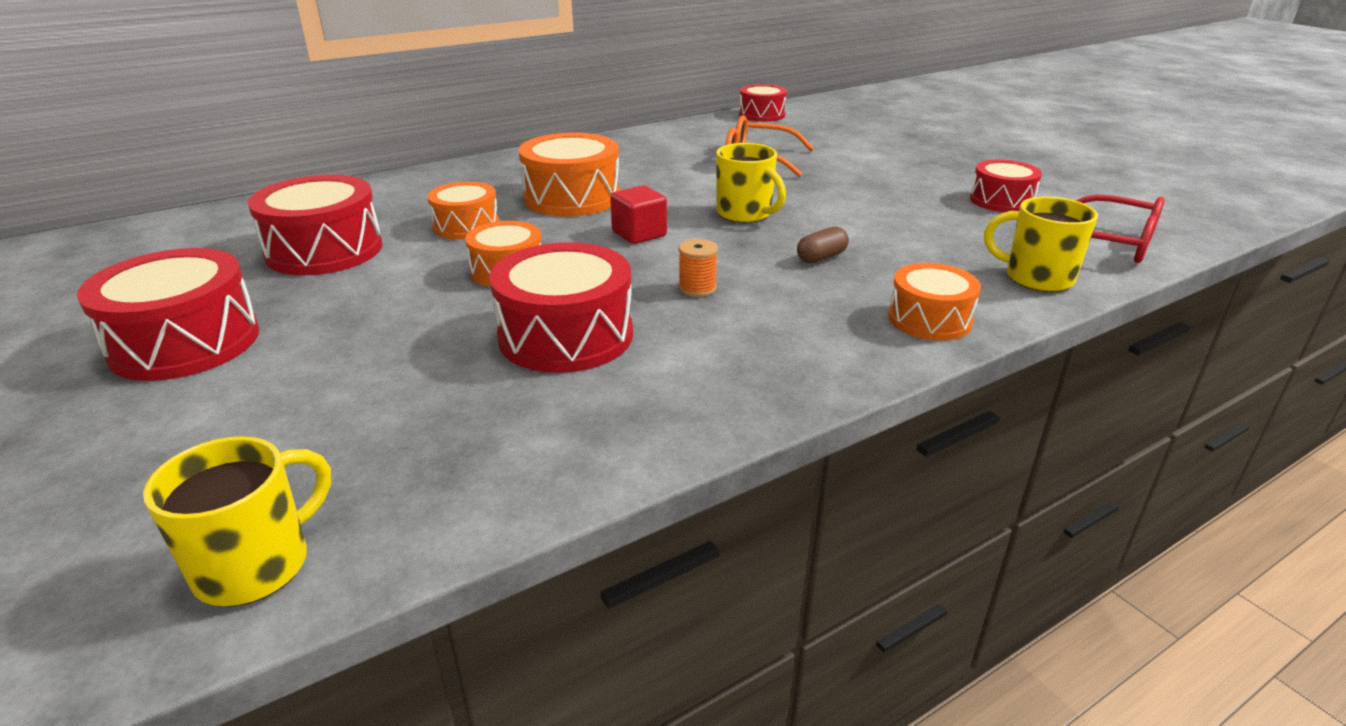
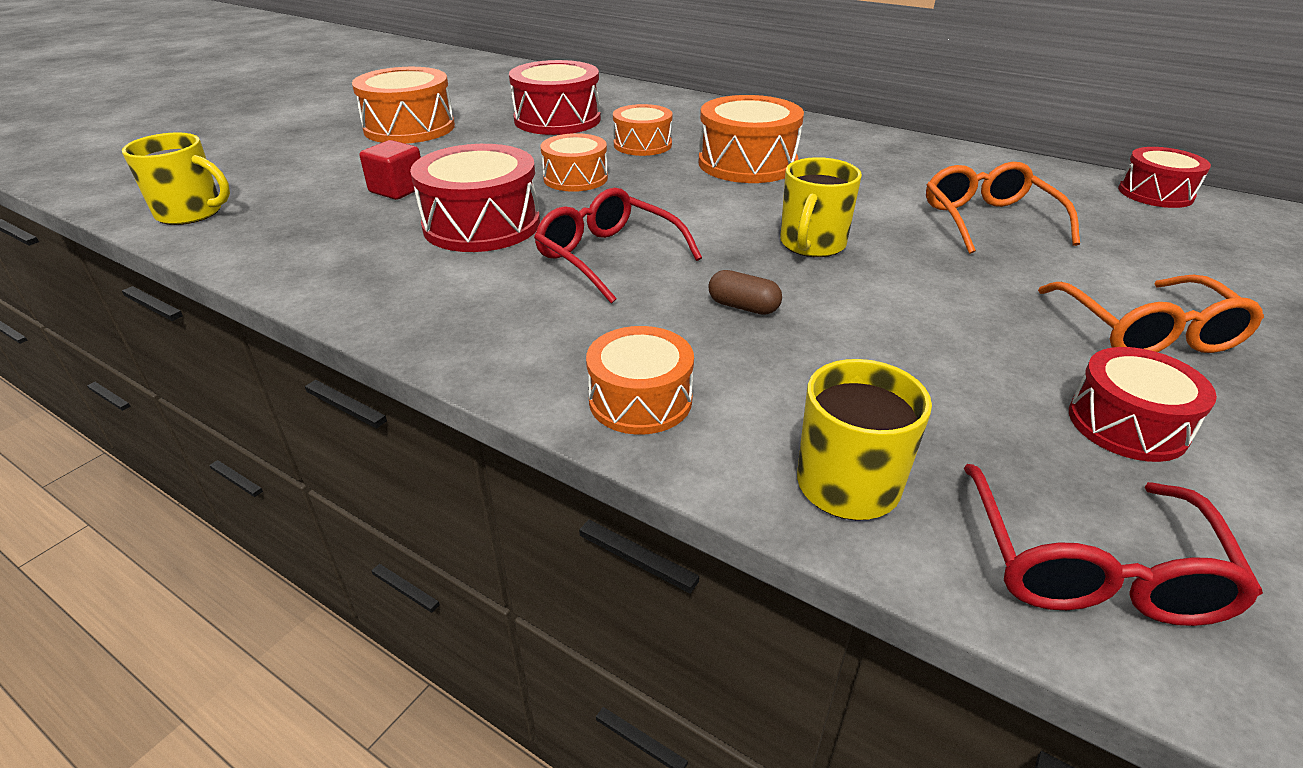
camera: 65 degrees right, 5 degrees up
(185, 343) = (409, 128): red drum -> orange drum
(639, 234) = (699, 207): red cube -> red cube (397, 190)
(697, 288) = (608, 256): orange spool -> red glasses
(917, 169) = (1146, 332): none -> orange glasses

